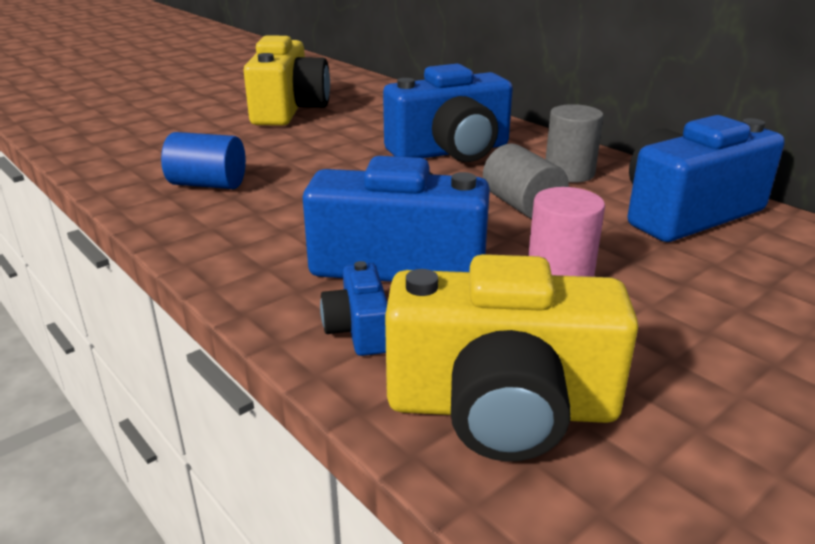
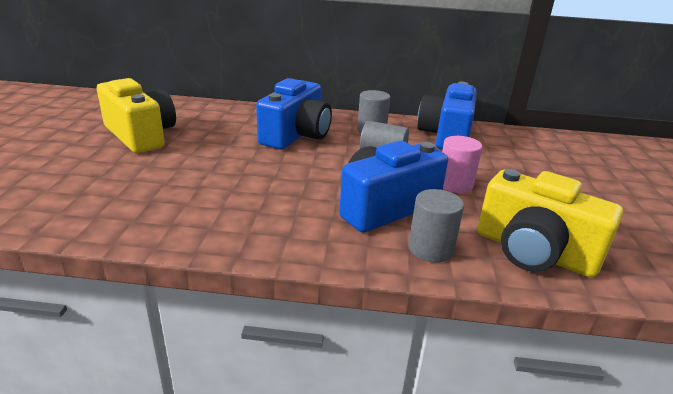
camera: 45 degrees left, 0 degrees up
(208, 184) = (188, 206): blue cylinder -> none
(359, 330) = (430, 249): blue camera -> grey cylinder
(501, 407) = (534, 252): yellow camera -> yellow camera turned 75 degrees clockwise

